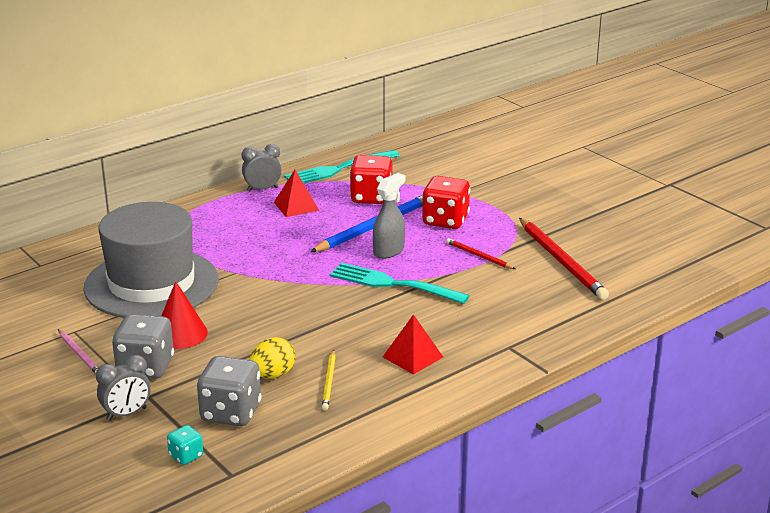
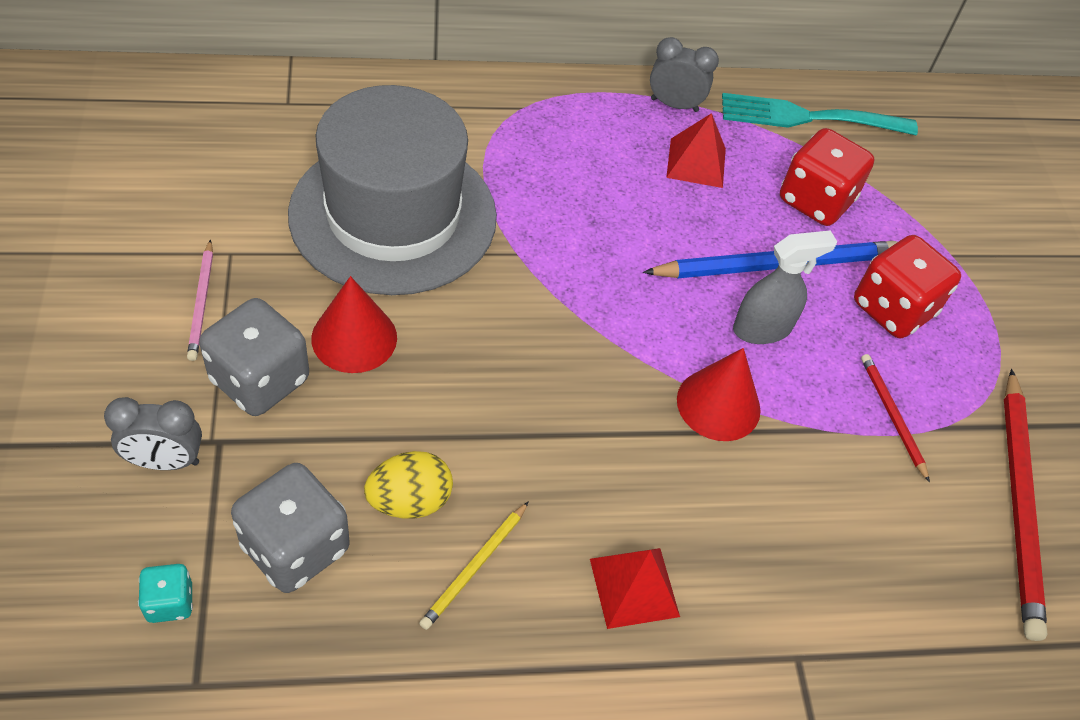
camera: 25 degrees right, 25 degrees up
(393, 284) = (718, 404): turquoise fork -> red cone

